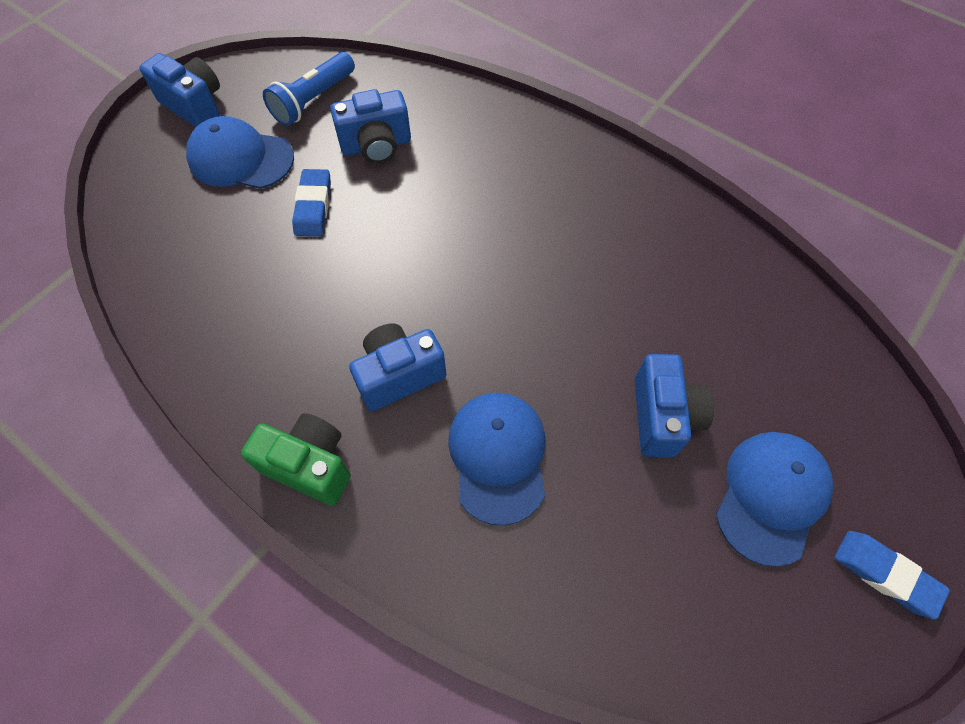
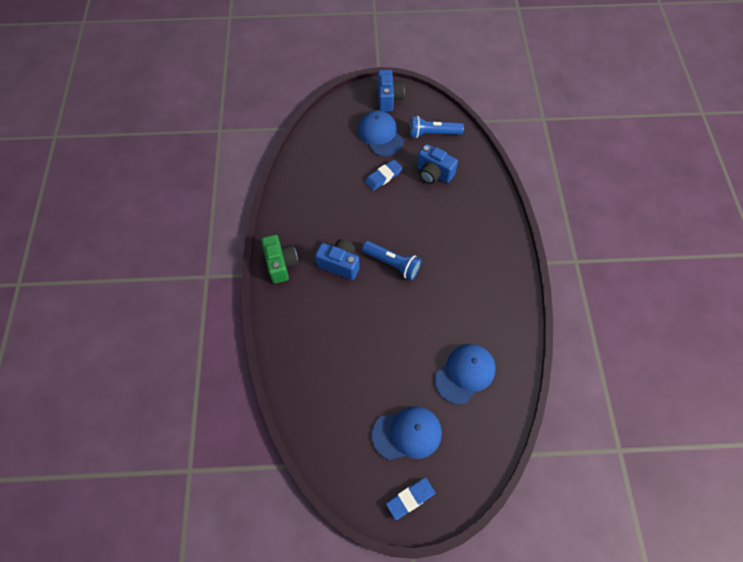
camera: 50 degrees right, 0 degrees up
(469, 302) = (392, 264): none -> blue flashlight
(498, 456) = (337, 322): blue cap -> blue cap (465, 373)
(663, 416) = (406, 370): blue camera -> none
(885, 574) = (410, 498): blue eraser -> blue eraser turned 60 degrees clockwise

